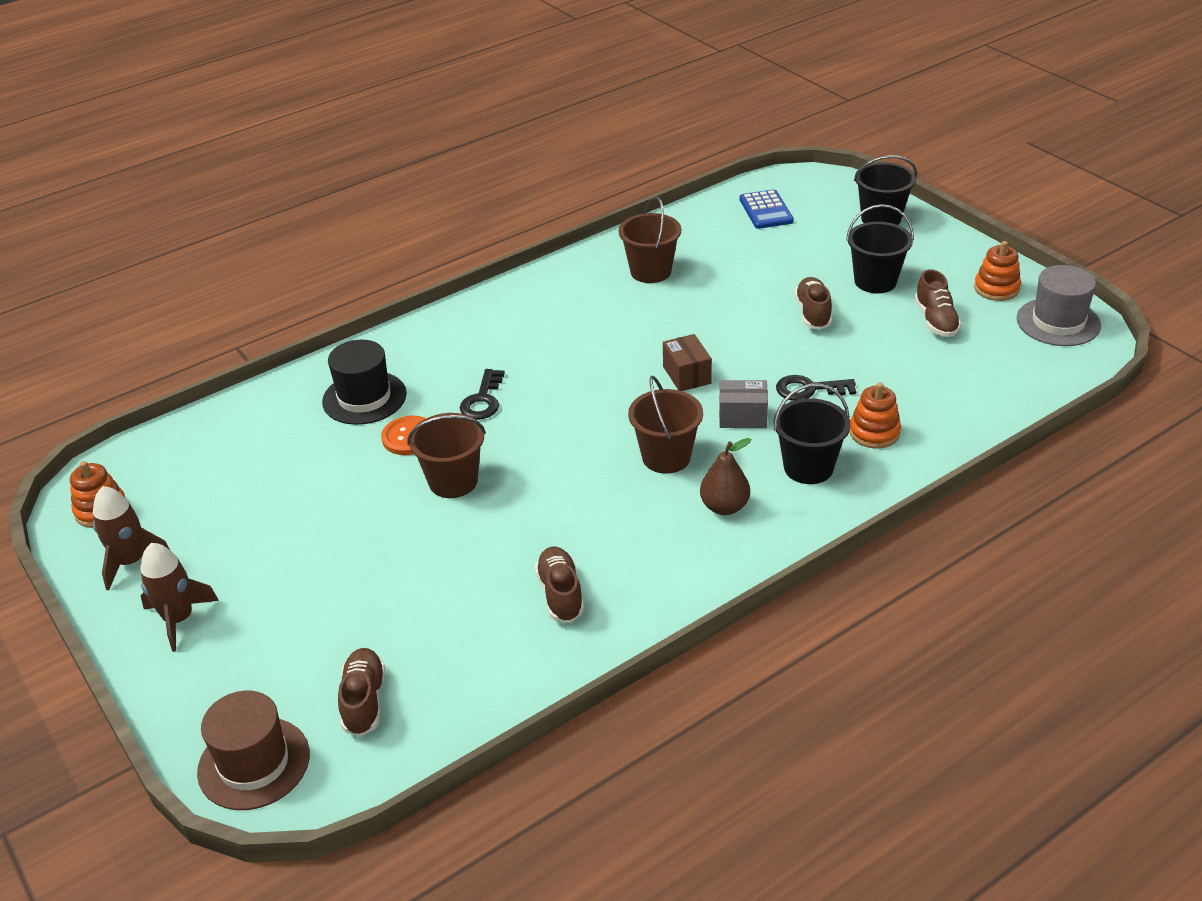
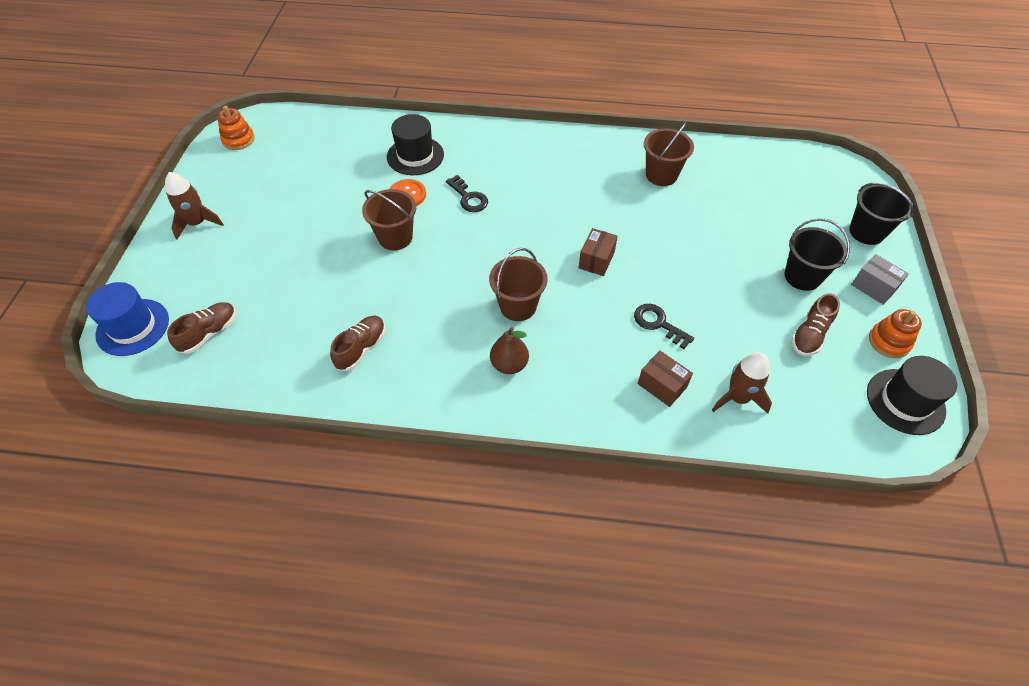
camera: 40 degrees right, 15 degrees up
(131, 561) = (217, 177): brown rocket -> brown rocket (738, 398)
(254, 763) = (133, 327): brown hat -> blue hat
(483, 400) = (468, 198): black key -> black key turned 90 degrees counterclockwise
(742, 416) = (594, 312): grey box -> grey box (873, 287)
(766, 210) = (790, 177): blue calculator -> none
(808, 467) = (590, 377): black bucket -> none
(813, 313) = (729, 271): brown shoe -> none
(874, 432) = (662, 385): orange stacking toy -> brown box
(1058, 322) = (905, 401): grey hat -> black hat

